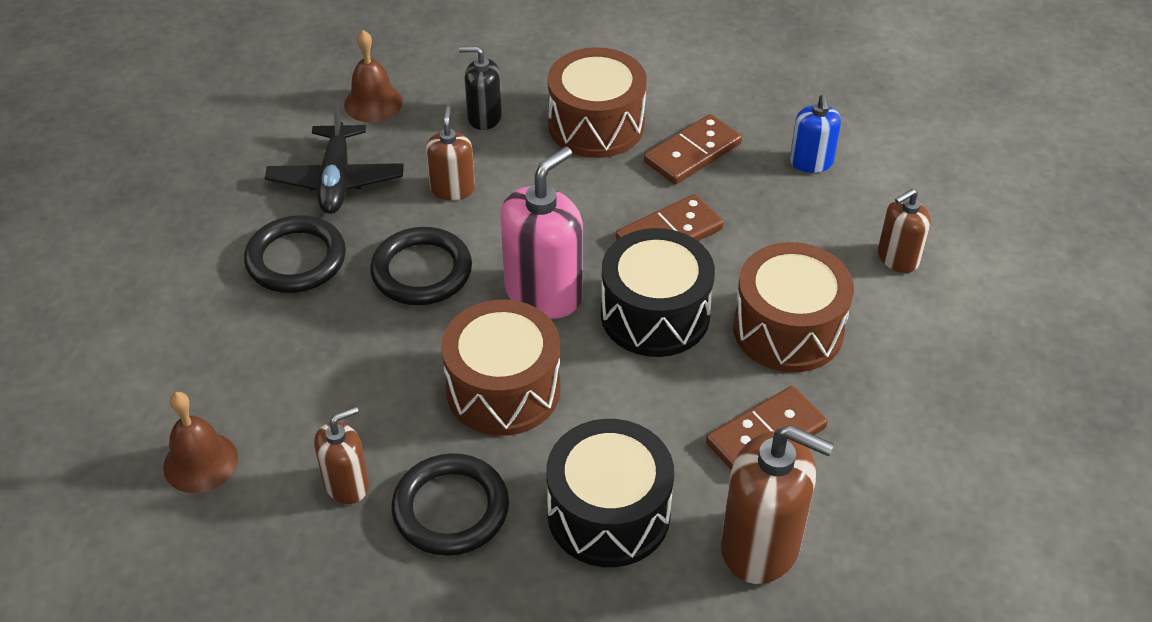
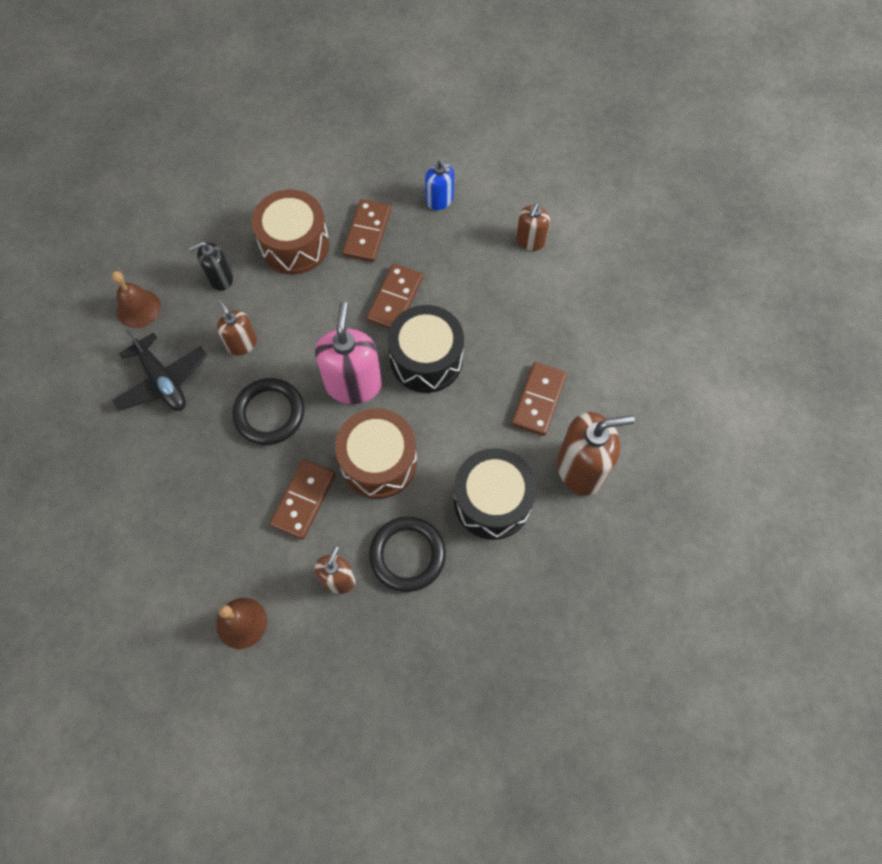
camera: 35 degrees left, 20 degrees up
(296, 259) = (184, 453): black ring -> none
(381, 378) = (303, 500): none -> brown domino
(788, 329) = (504, 324): brown drum -> none

